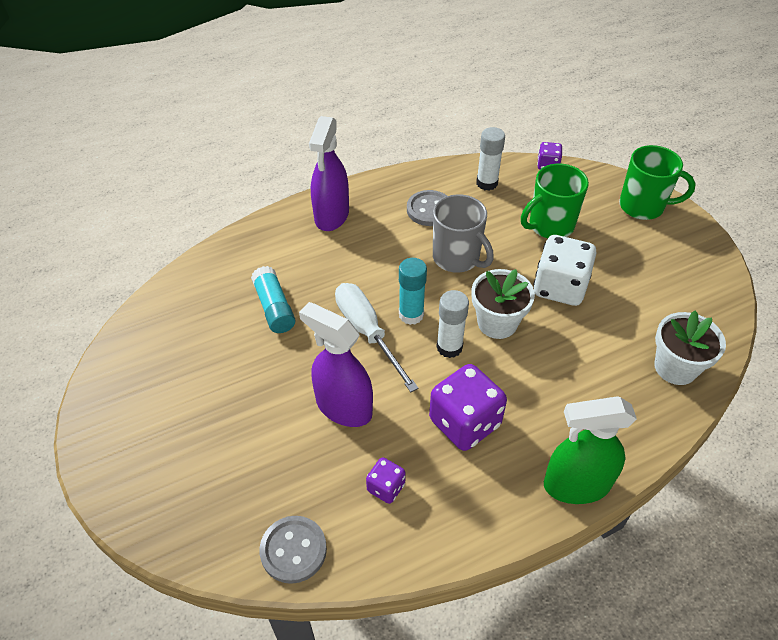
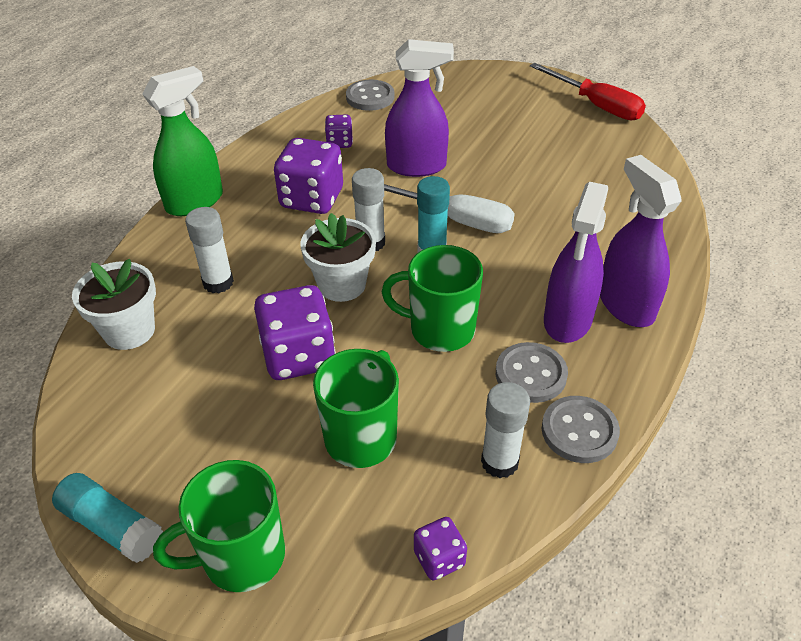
camera: 145 degrees right, 5 degrees down
(109, 385) = (596, 105): none -> red screwdriver
(274, 307) = (557, 198): turquoise glue stick -> turquoise glue stick (111, 526)
(375, 225) = (567, 320): none -> purple spray bottle
(434, 176) = (579, 431): none -> grey button
(457, 258) = (440, 330): grey mug -> green mug
(560, 287) = (298, 356): white dice -> purple dice
(591, 375) = (218, 283): none -> white glue stick

